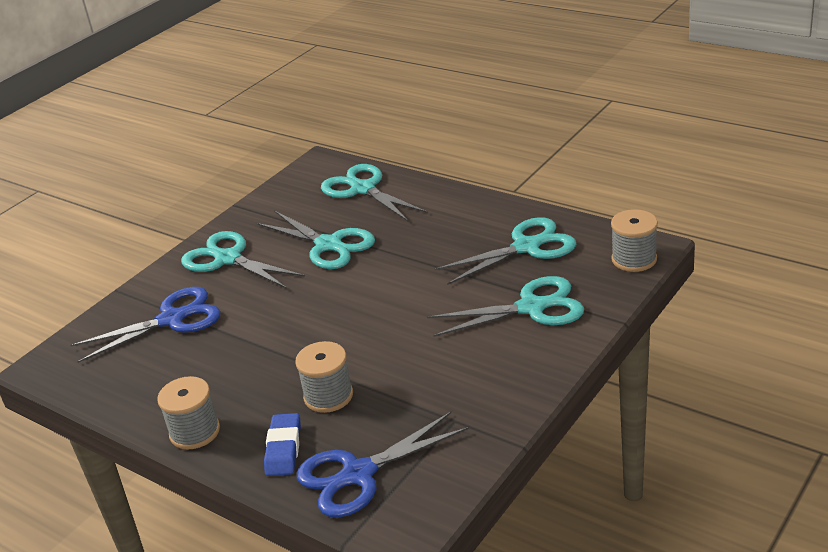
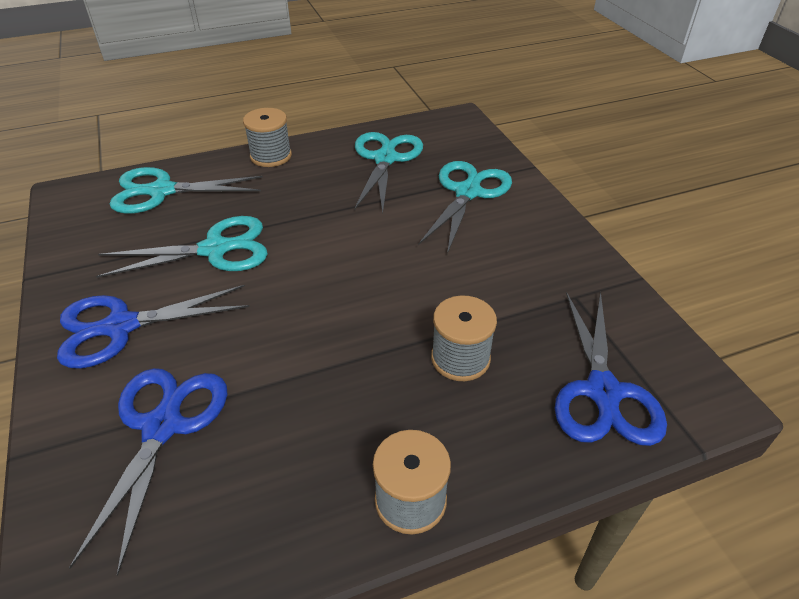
camera: 60 degrees left, 10 degrees up
(228, 259) = (121, 326): turquoise scissors -> blue scissors
(283, 449) = (514, 431): blue eraser -> none
(634, 259) = (466, 129): grey spool -> grey spool (271, 156)

